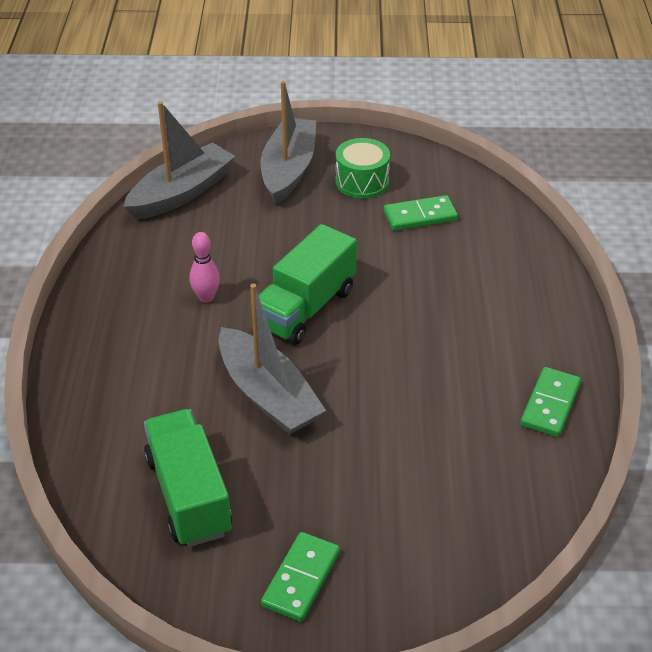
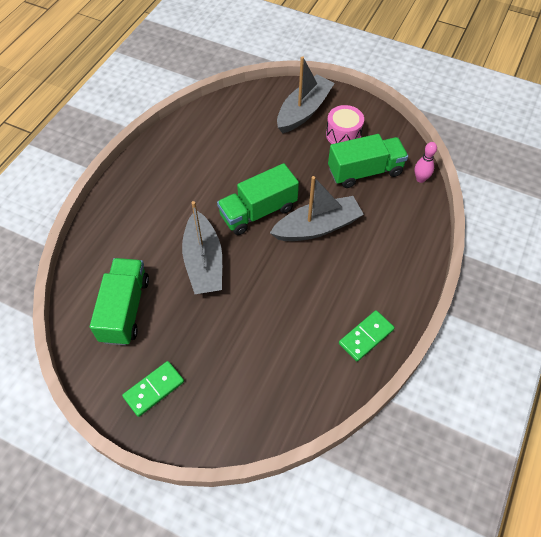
camera: 25 degrees right, 15 degrees up
(181, 193) = (232, 106): grey boat -> grey boat (317, 227)
(206, 297) = (206, 183): pink bowling pin -> pink bowling pin (420, 179)
(362, 182) = (343, 134): green drum -> pink drum
(420, 216) = (365, 171): green domino -> green truck

